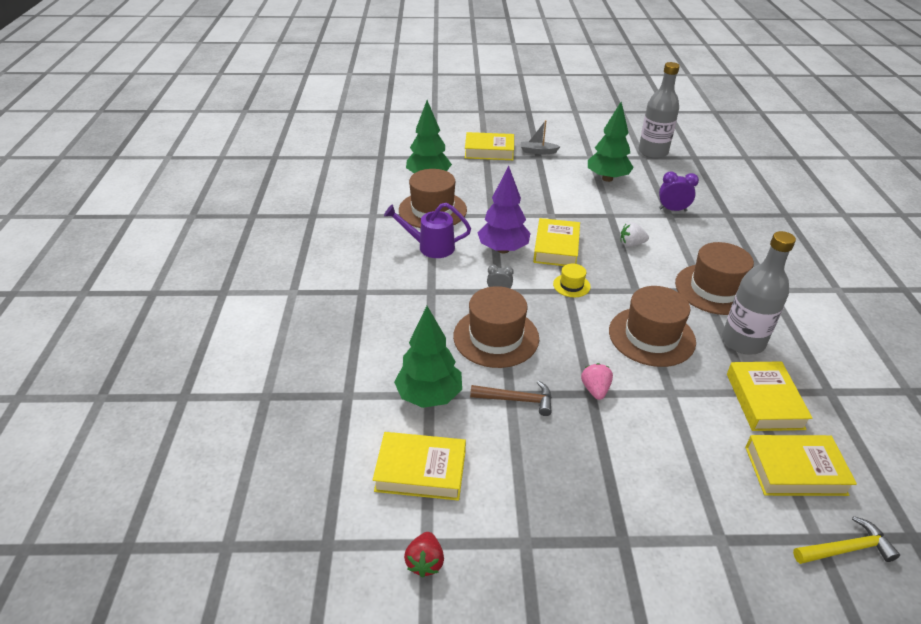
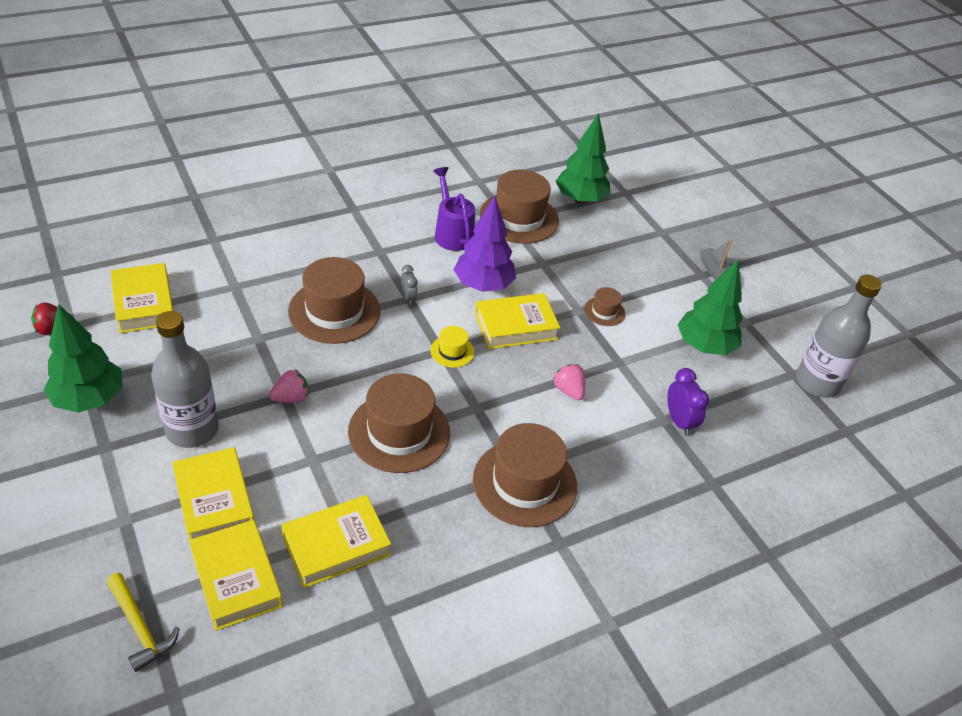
camera: 60 degrees right, 5 degrees up
(429, 396) = (233, 286): green tree -> green tree (89, 399)
(489, 151) = (678, 231): yellow book -> yellow book (214, 500)
(517, 400) = (252, 344): brown hammer -> none
(557, 205) = (604, 311): none -> brown hat
(631, 244) = (569, 391): white strawberry -> pink strawberry
(743, 341) = (433, 518): grey bottle -> grey bottle (192, 430)

